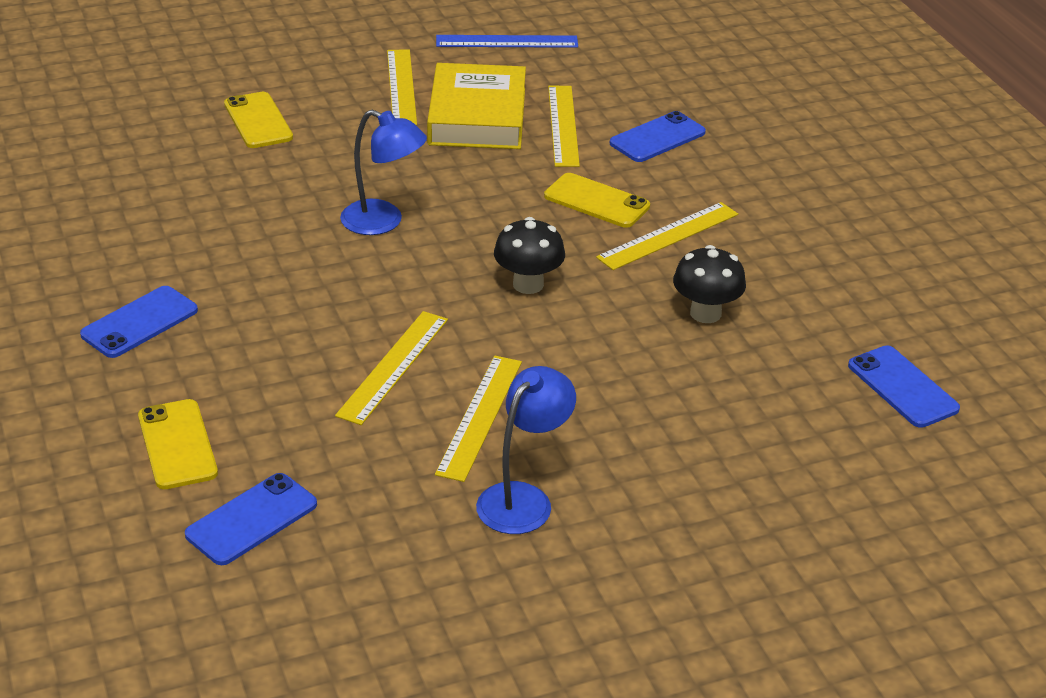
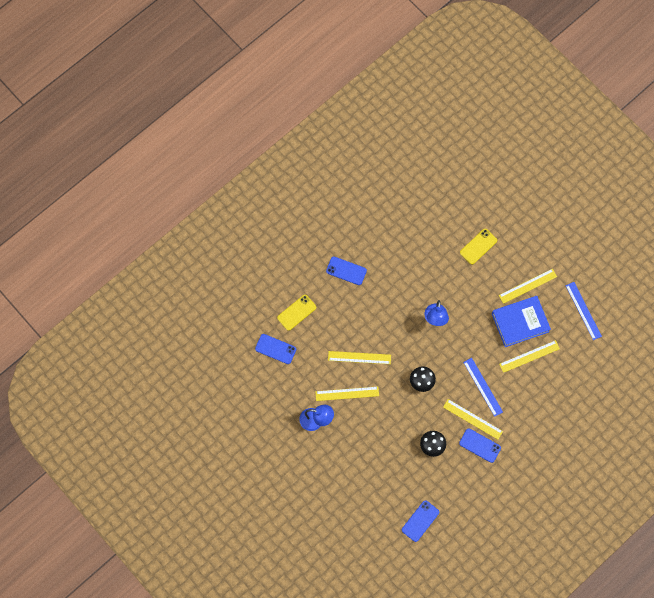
camera: 70 degrees right, 35 degrees up
(477, 116) = (520, 322): yellow book -> blue book
(596, 201) = (483, 387): yellow phone -> blue ruler
(657, 138) = (537, 394): blue phone -> blue phone (480, 445)

